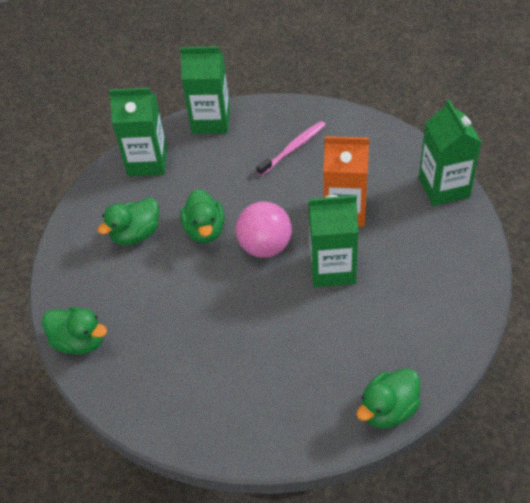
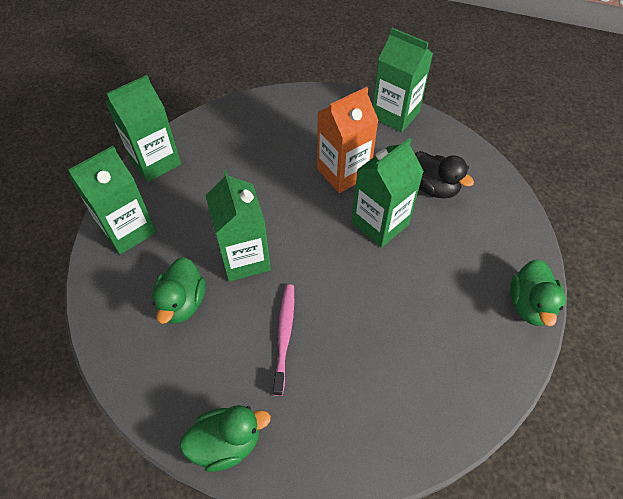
camera: 45 degrees left, 5 degrees up
(205, 230) = (244, 258): green duck -> green carton
(265, 246) = (310, 239): pink ball -> none
(293, 148) = (252, 146): pink toothbrush -> pink toothbrush (284, 335)
(410, 268) = (433, 187): none -> black duck

